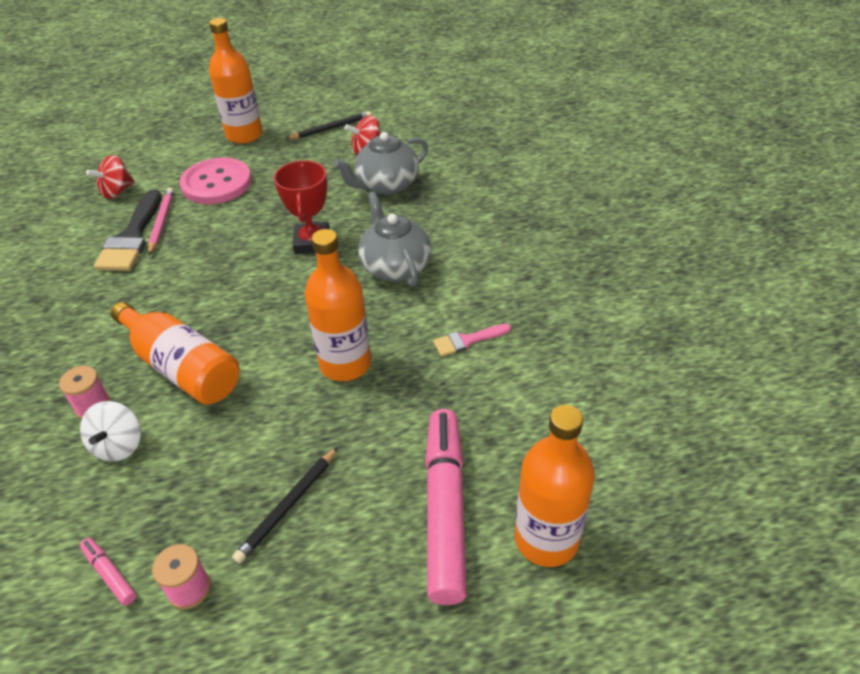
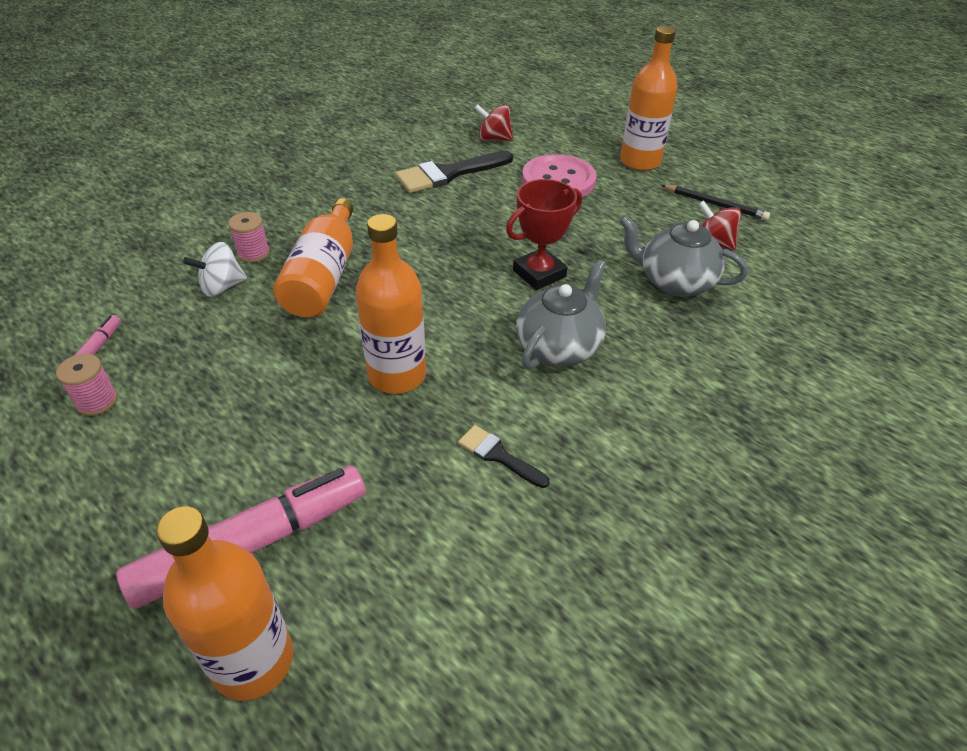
camera: 55 degrees right, 0 degrees up
(161, 222) = (480, 178): pink pencil -> none
(288, 506) = (205, 420): black pencil -> none
(467, 340) = (498, 455): pink brush -> black brush

